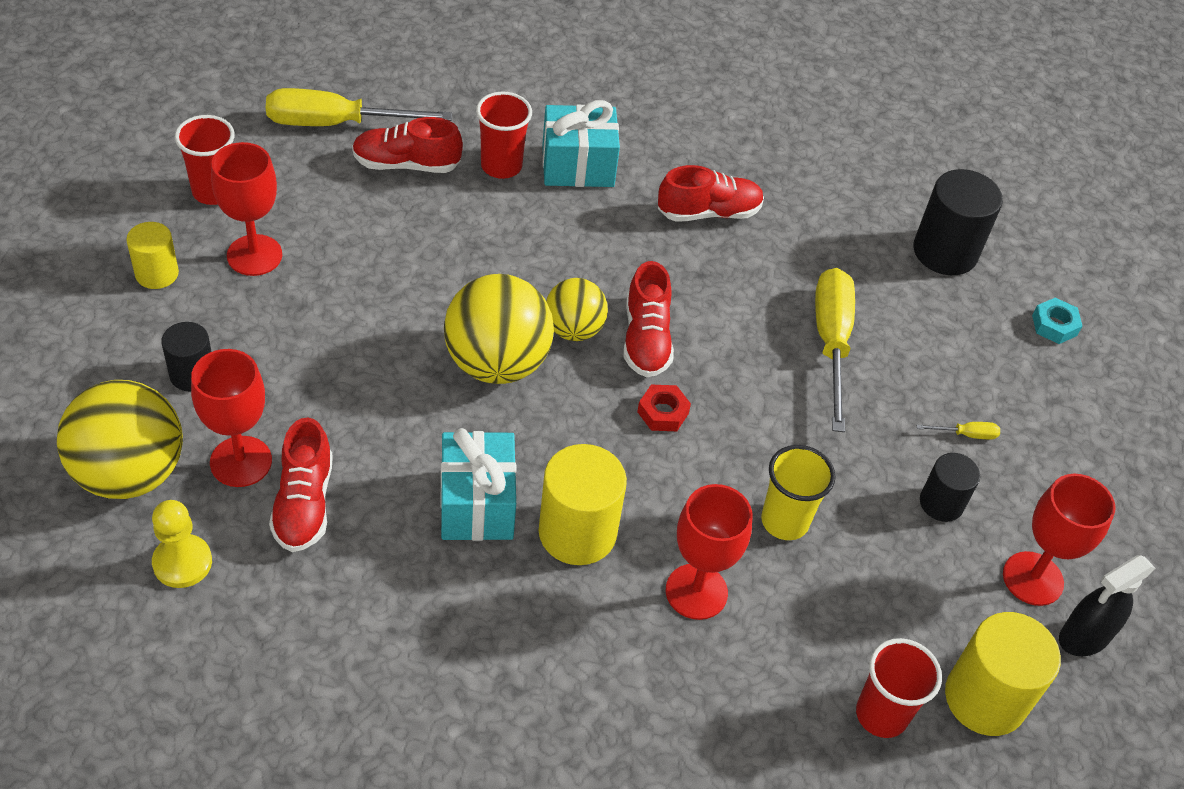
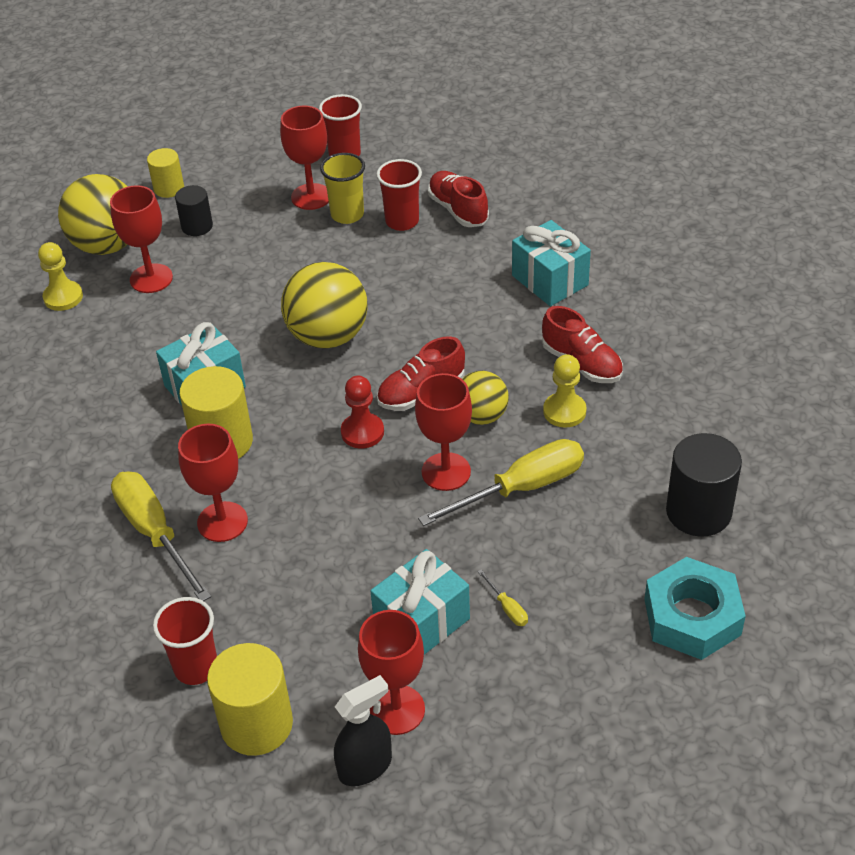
camera: 65 degrees right, 5 degrees down
(157, 273) = (258, 172): yellow cylinder -> yellow cylinder (169, 188)
(304, 503) = (143, 318): red shoe -> none
(336, 123) = (459, 165): yellow screwdriver -> yellow screwdriver (155, 533)
(501, 166) = (506, 248): red cup -> red cup (402, 221)
(573, 329) = (393, 355): yellow ball -> yellow ball (481, 416)
(663, 412) = (362, 432): red nut -> red pawn
(759, 259) = (564, 411): none -> yellow pawn
(768, 382) = (446, 472): none -> red goblet
(784, 521) = (323, 539): yellow cup -> yellow cup (347, 215)
(941, 503) = (422, 621): black cylinder -> turquoise gift
(1054, 325) = (692, 617): turquoise nut -> turquoise nut, size x2.08
(1083, 637) = (365, 766): black spray bottle -> black spray bottle turned 120 degrees clockwise

